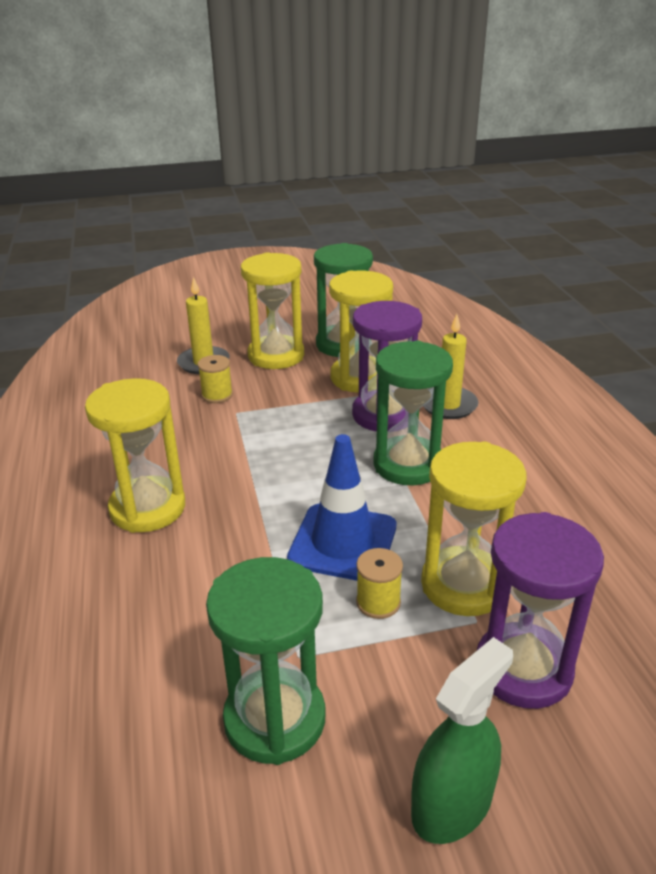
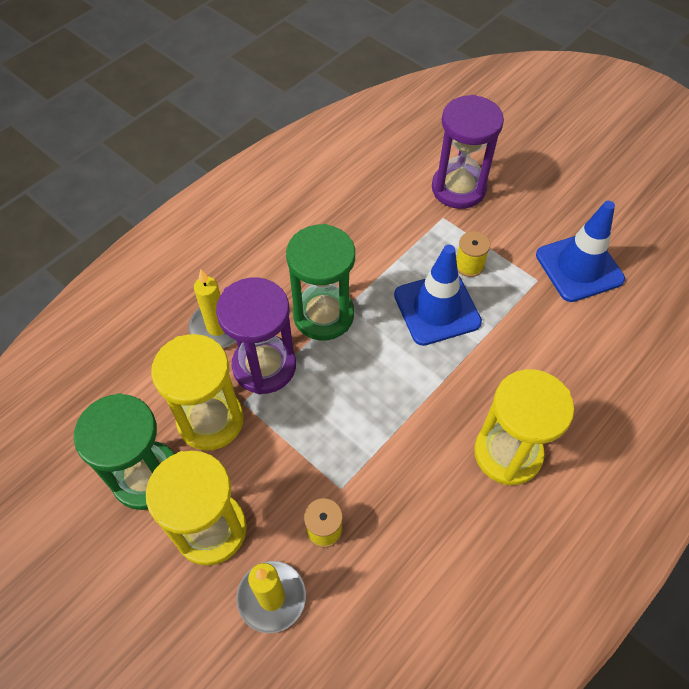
camera: 125 degrees left, 25 degrees up
(275, 719) = (579, 267): green hourglass -> blue traffic cone
(452, 804) = (552, 186): green spray bottle -> none
(463, 585) = (421, 233): yellow hourglass -> none

